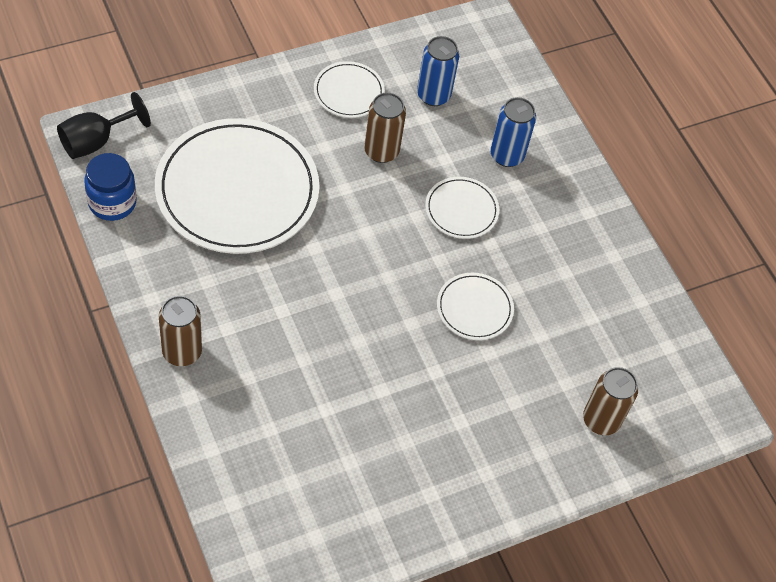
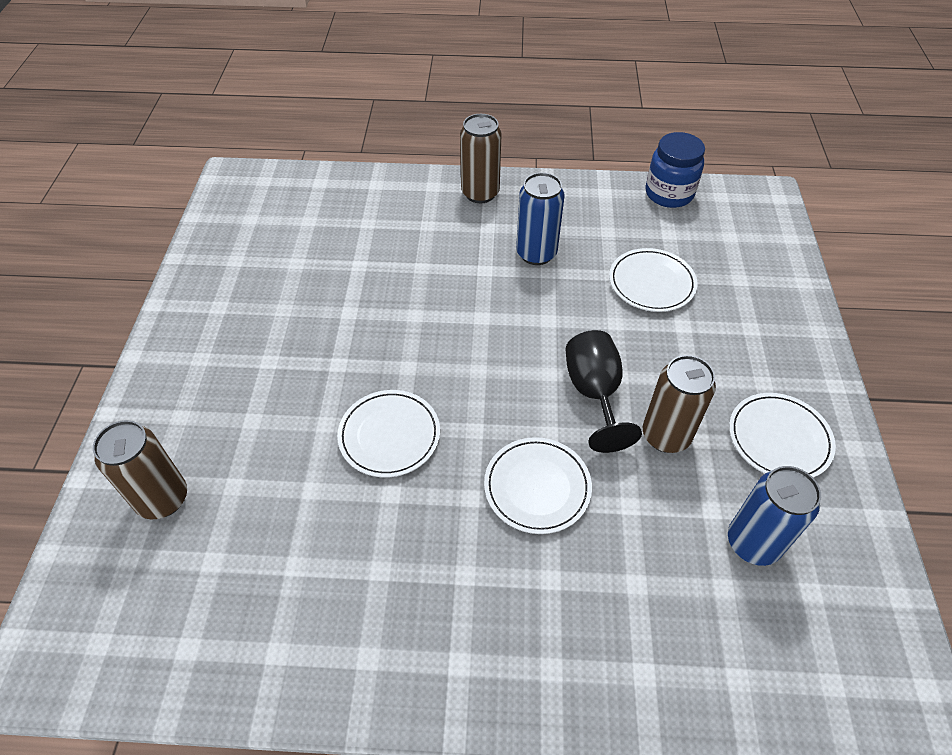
camera: 125 degrees right, 5 degrees down
(96, 141) = (751, 201): black goblet -> black goblet (594, 393)
(237, 190) = (651, 283): white plate -> white plate, size x0.46
(507, 155) = (609, 593): blue can -> blue can (536, 253)

